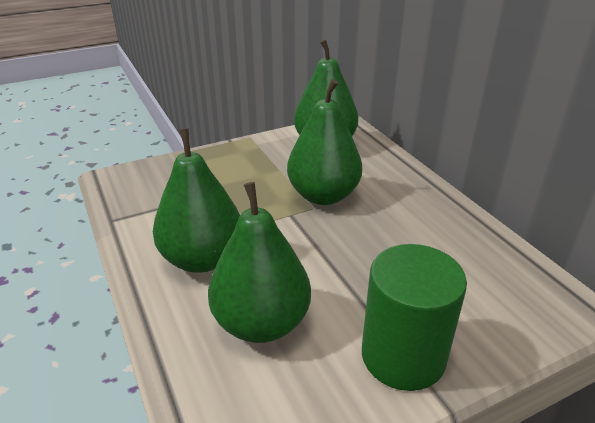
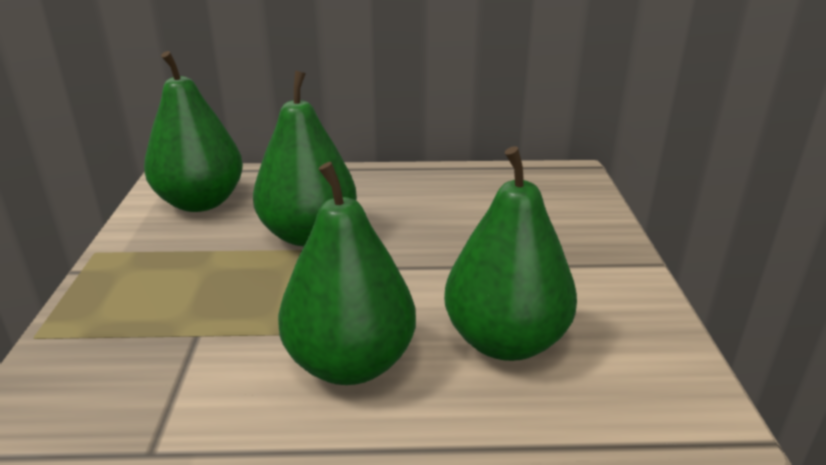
camera: 65 degrees left, 5 degrees down
(403, 356) = (594, 266): green cylinder -> none

